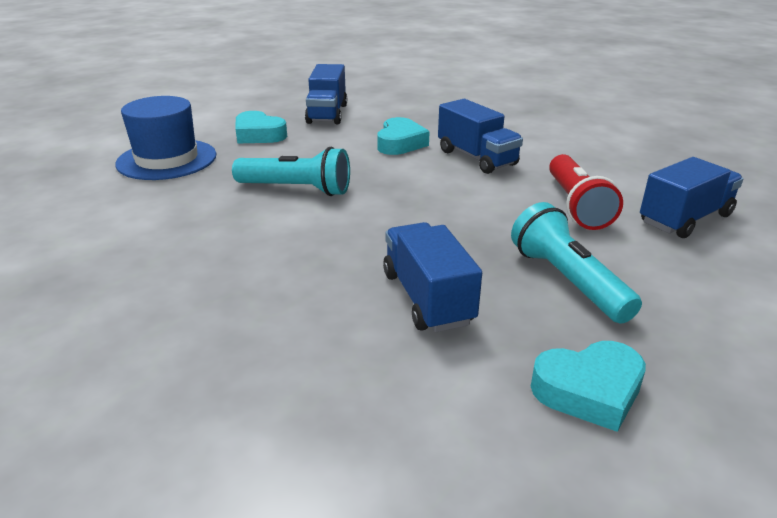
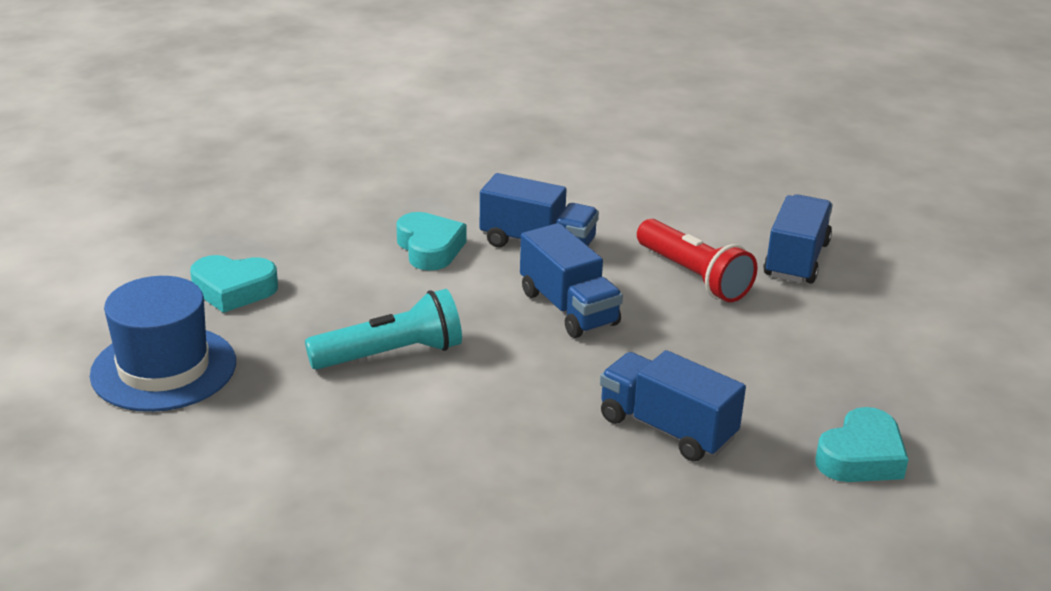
camera: 35 degrees left, 0 degrees up
(327, 114) = (280, 227): blue truck -> blue truck (568, 308)
(567, 281) = (761, 365): turquoise flashlight -> none

